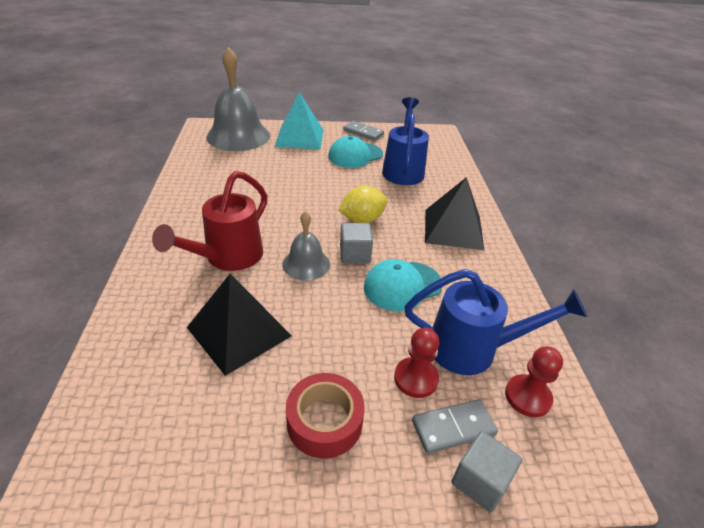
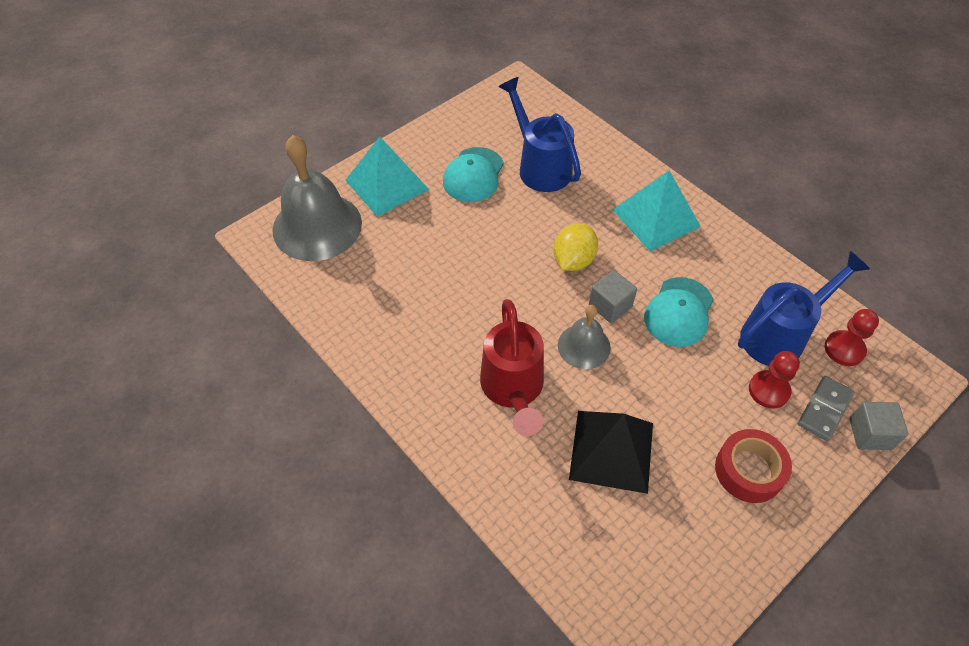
camera: 35 degrees left, 15 degrees up
(363, 132) = (443, 133): grey domino -> none
(453, 229) = (655, 218): black pyramid -> turquoise pyramid

